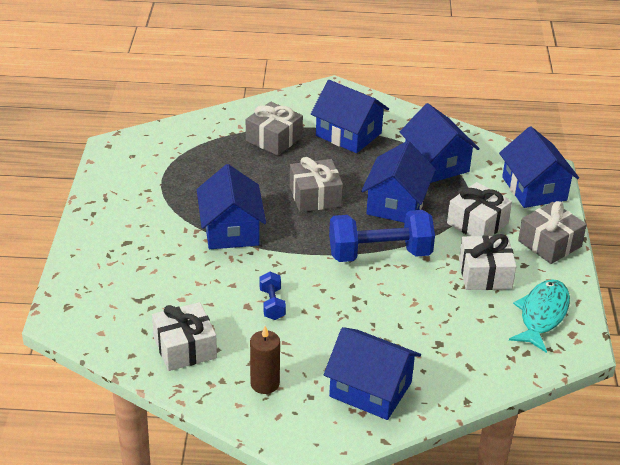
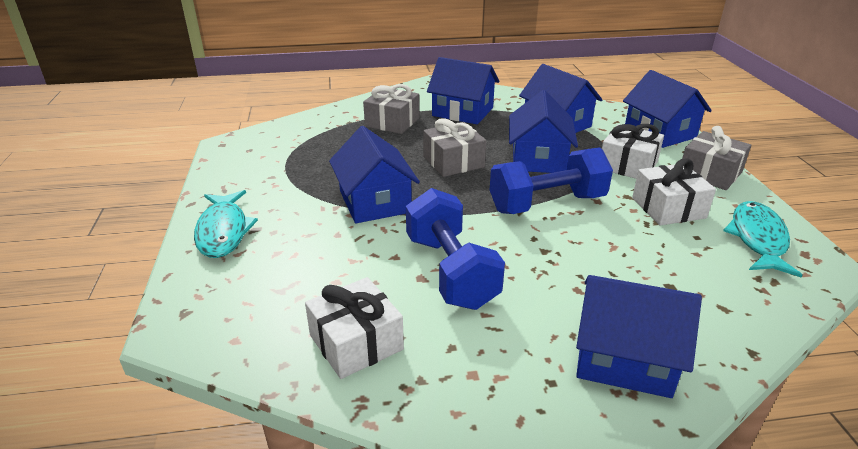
camera: 10 degrees left, 5 degrees down
(101, 241) = (223, 231): none -> turquoise fish
(265, 383) = (481, 374): brown candle -> none
(272, 304) = (450, 271): blue dumbbell -> blue dumbbell, size x2.11

